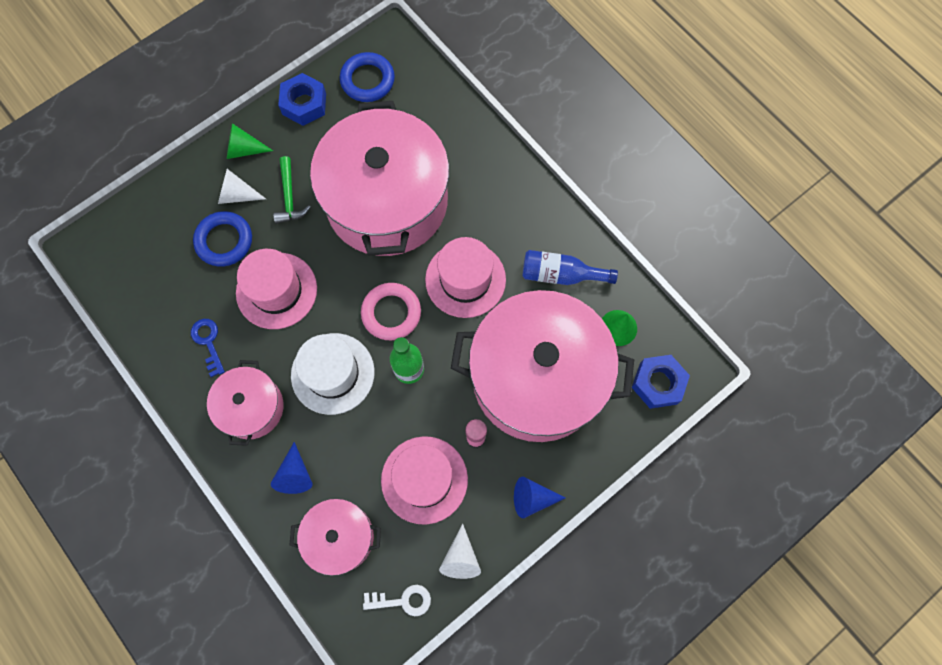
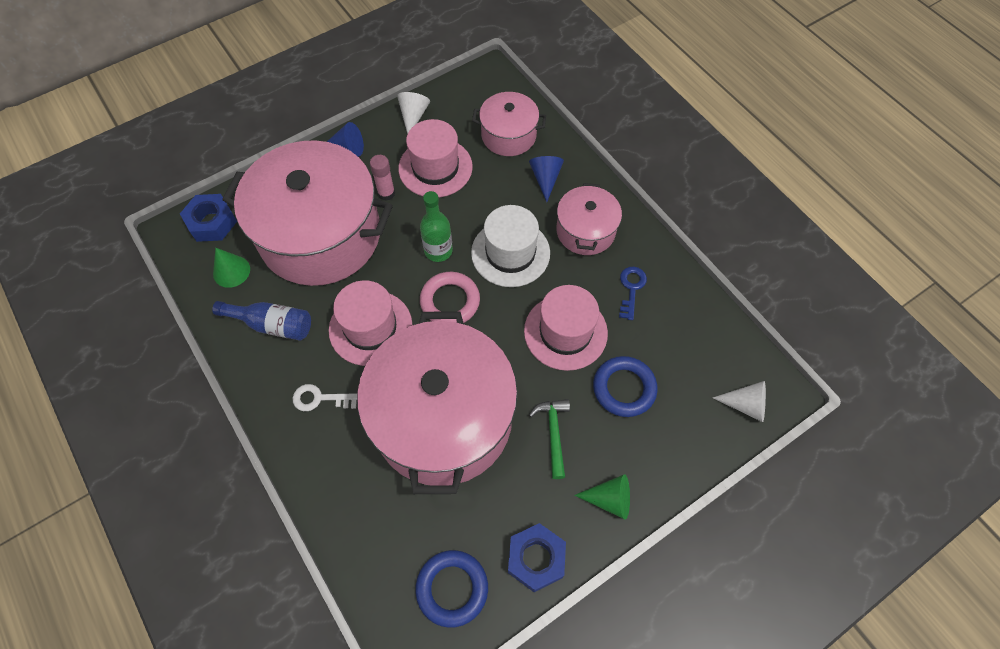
camera: 175 degrees left, 10 degrees down
(208, 342) = (631, 289): blue key -> blue key turned 150 degrees counterclockwise
(237, 195) = (613, 441): white cone -> white cone (745, 405)
(403, 600) = (462, 95): white key -> white key (320, 398)

